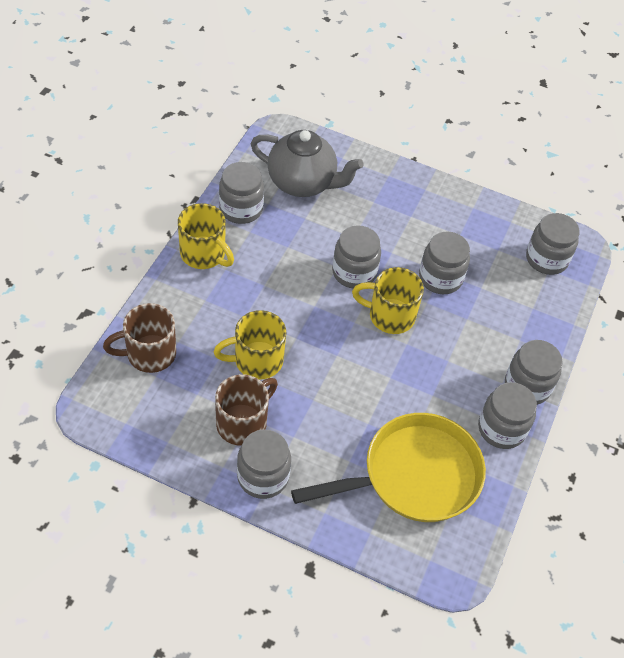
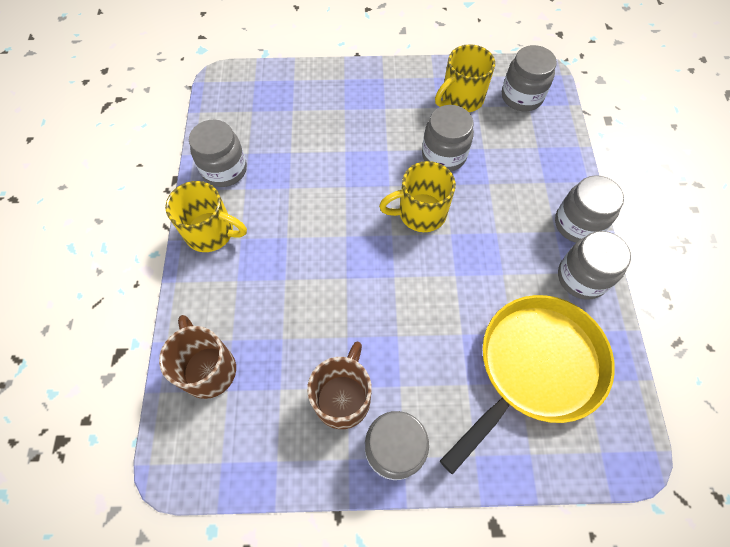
camera: 20 degrees left, 10 degrees up
(149, 354) = (208, 369): brown mug -> brown mug turned 105 degrees clockwise
(256, 360) = (321, 321): yellow mug -> yellow mug (461, 99)
(302, 183) = (270, 119): grey teapot -> none
(354, 272) = (364, 185): grey jar -> none

